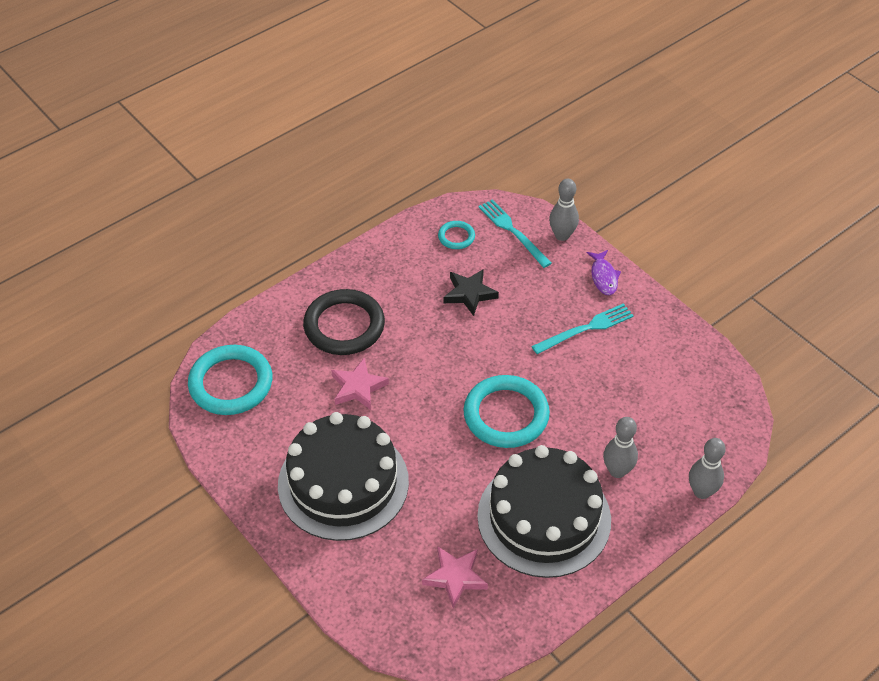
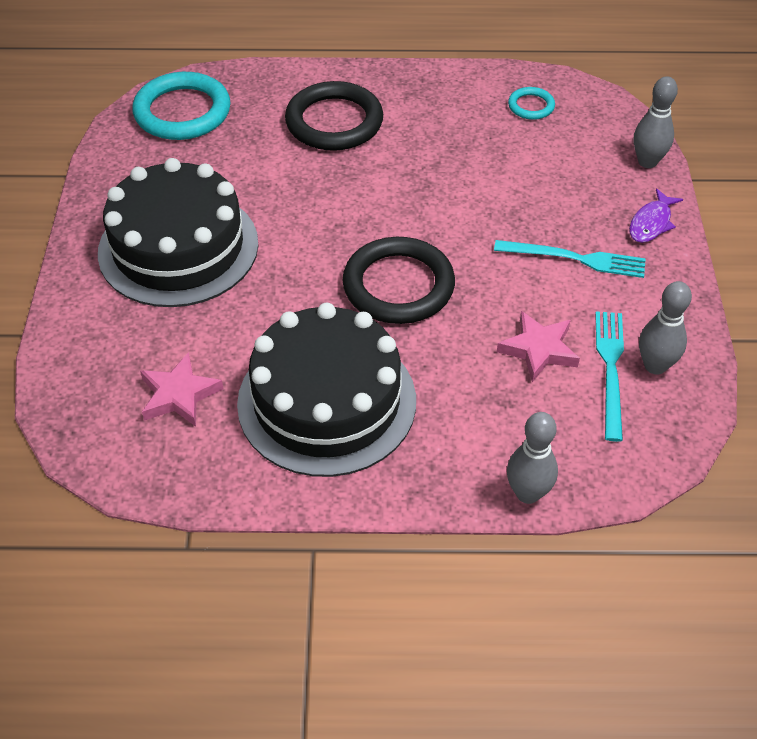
camera: 40 degrees right, 0 degrees up
(358, 387) = (286, 178): pink star -> pink star (539, 349)
(469, 294) = (486, 161): black star -> none
(506, 415) = (398, 285): turquoise ring -> black ring
(513, 231) = (596, 131): turquoise fork -> turquoise fork (610, 369)
(617, 471) = (455, 410): grey bowling pin -> grey bowling pin (655, 365)

